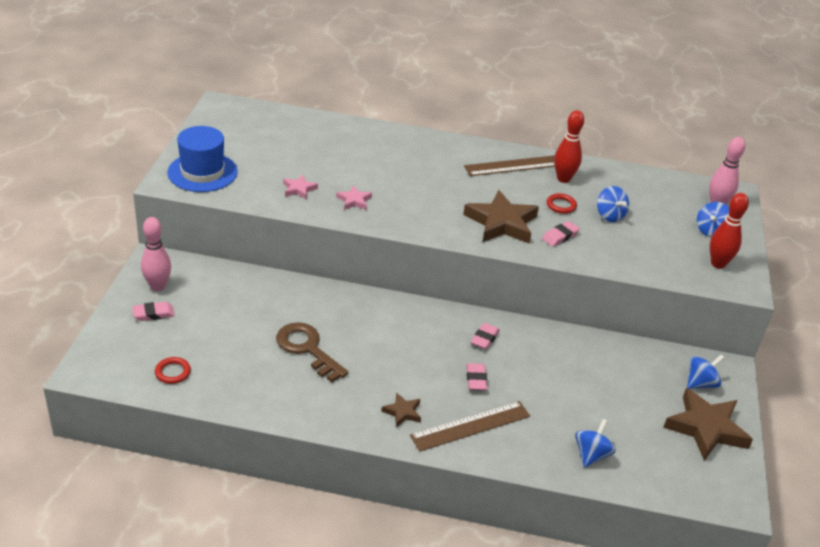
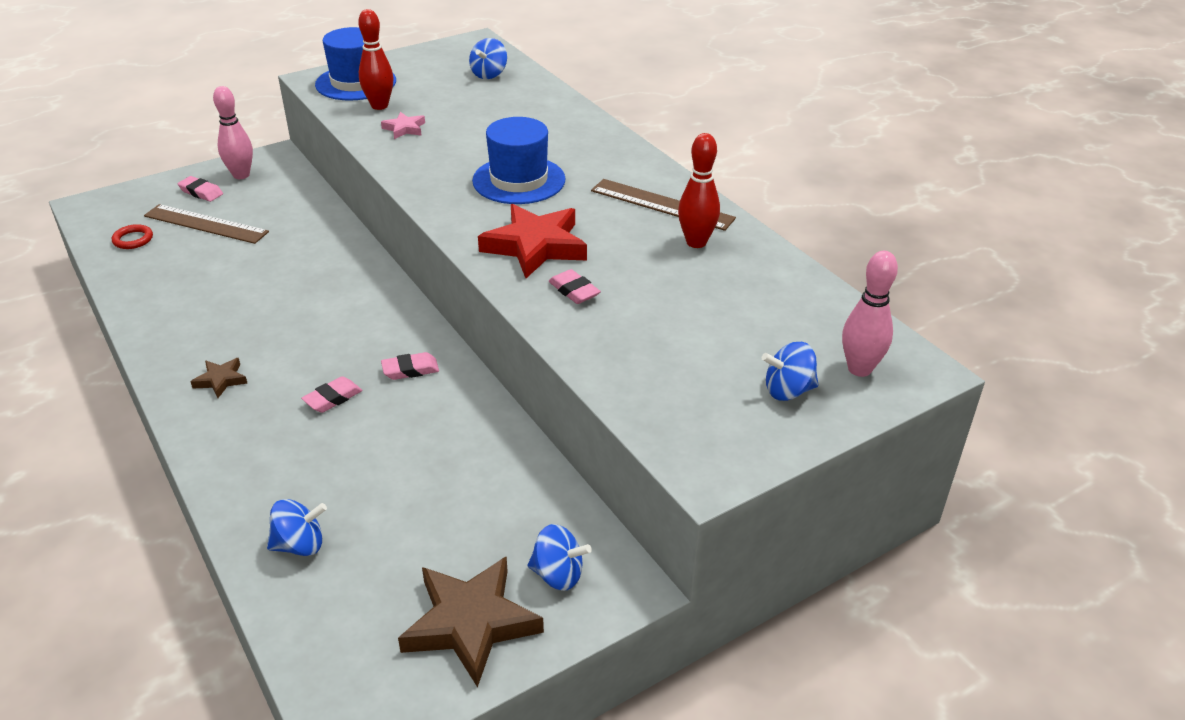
camera: 50 degrees right, 0 degrees up
(307, 349) = (251, 282): brown key -> none
(354, 201) = (432, 159): pink star -> none
(424, 189) = (519, 180): none -> blue hat
(470, 426) = (249, 433): brown ruler -> brown ruler (206, 224)
(501, 223) = (535, 246): brown star -> red star
(560, 236) = (574, 291): pink eraser -> pink eraser turned 45 degrees clockwise
(561, 205) = (638, 264): red ring -> none
(609, 216) = (678, 303): blue spinning top -> blue spinning top (489, 74)
(718, 264) = (721, 428): red bowling pin -> red bowling pin (379, 106)

